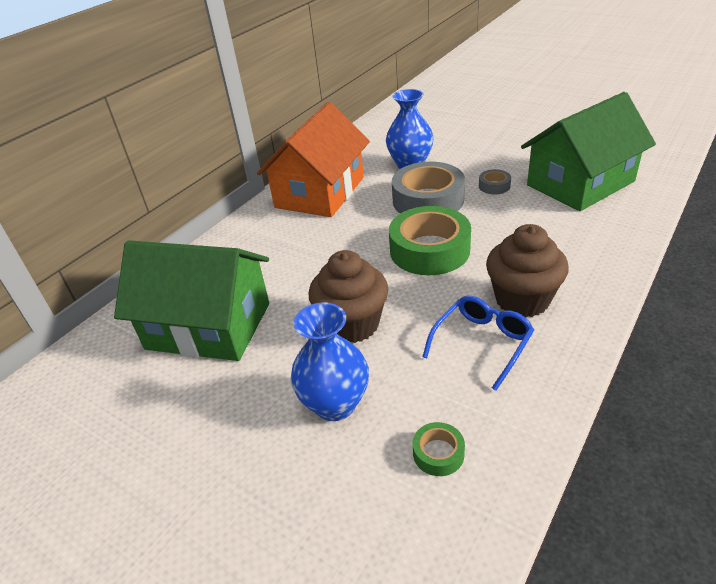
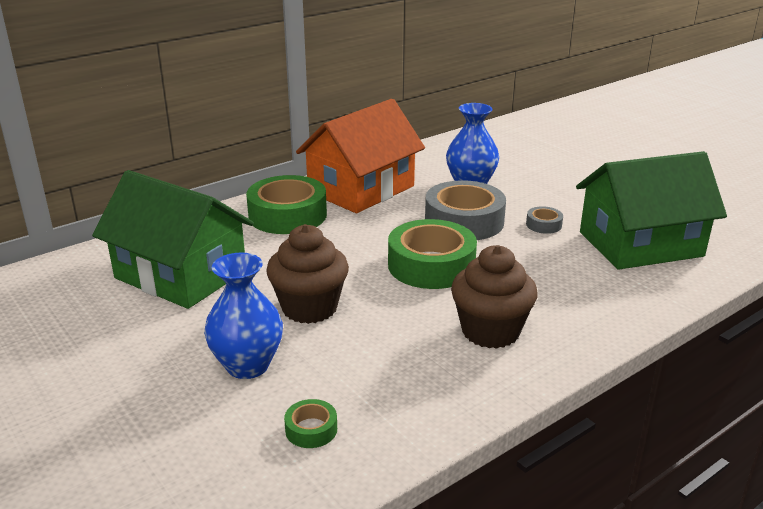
camera: 15 degrees right, 10 degrees down
(271, 235) = (287, 215): none -> green tape
(482, 343) = (421, 356): blue glasses -> none

